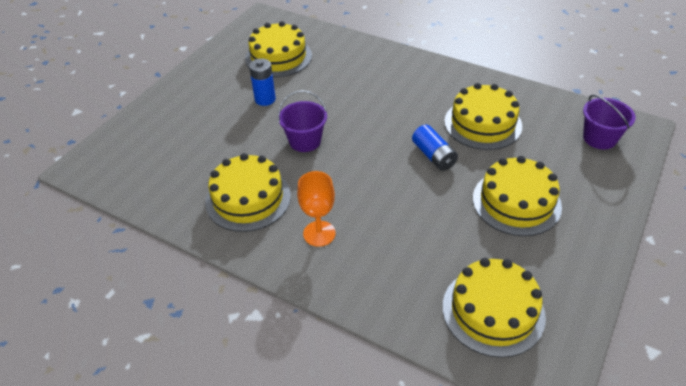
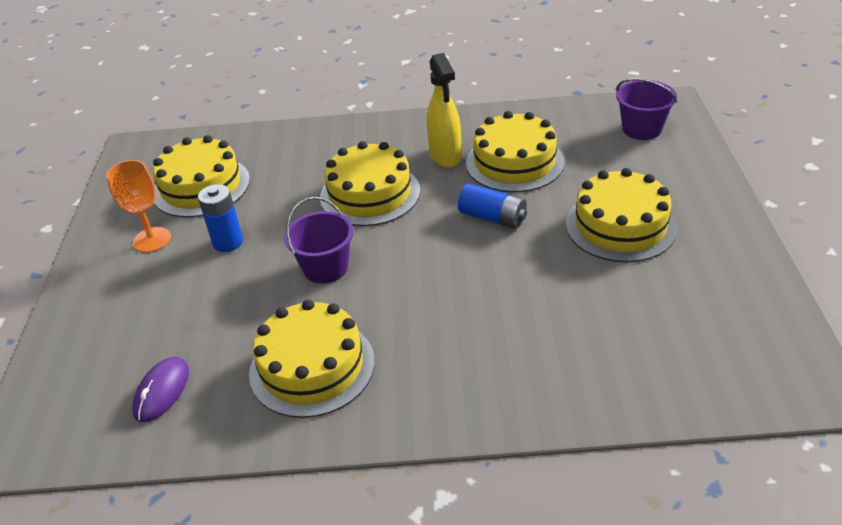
camera: 30 degrees left, 5 degrees down
(164, 172) = (162, 391): none -> purple mouse
(319, 233) = (439, 362): orange goblet -> orange goblet (152, 240)
(440, 99) = (445, 156): none -> yellow spray bottle
(493, 311) = (697, 345): yellow cake -> yellow cake (370, 194)

